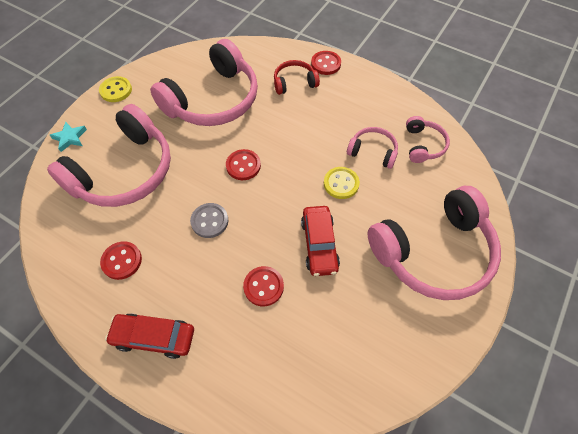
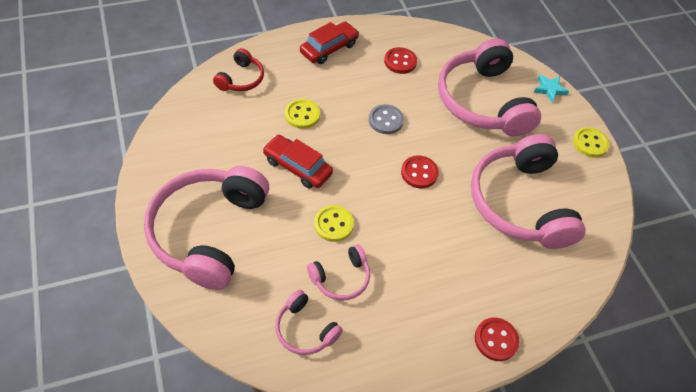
camera: 125 degrees right, 5 degrees down
(263, 286) = (302, 115): red button -> yellow button
(294, 82) = (490, 286): red headphones -> red headphones (241, 79)

